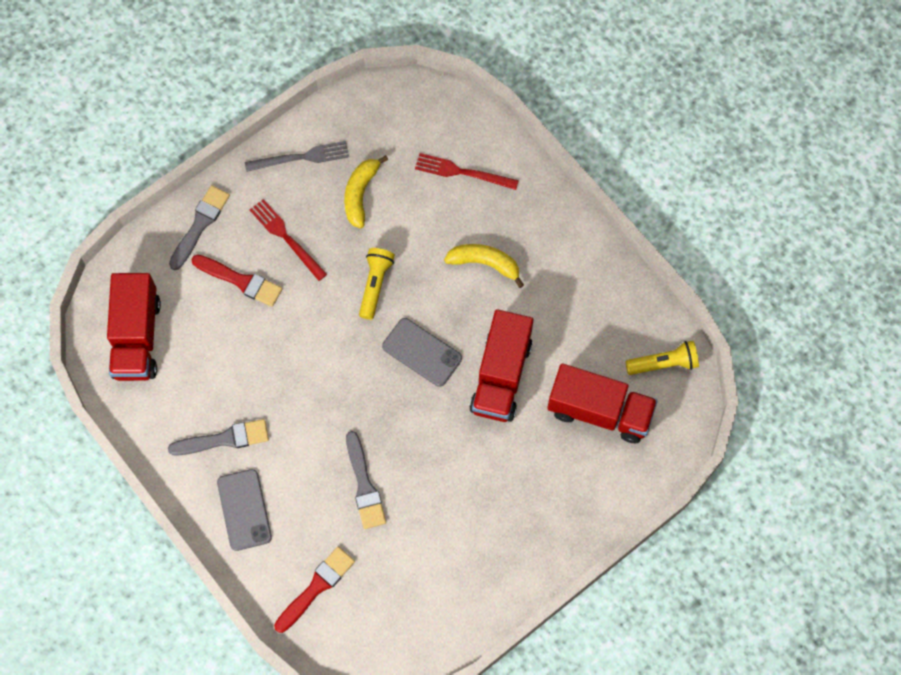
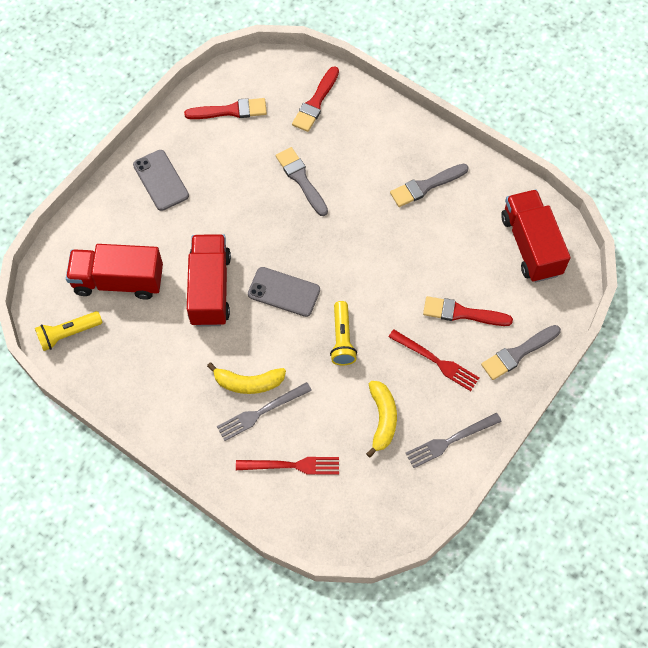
camera: 165 degrees right, 5 degrees down
(200, 225) = (518, 353): grey brush -> grey brush turned 45 degrees clockwise
(244, 510) = (390, 140): grey phone -> grey phone (161, 180)
(424, 603) = (230, 111): none -> red brush
(479, 231) = (261, 412): none -> grey fork

